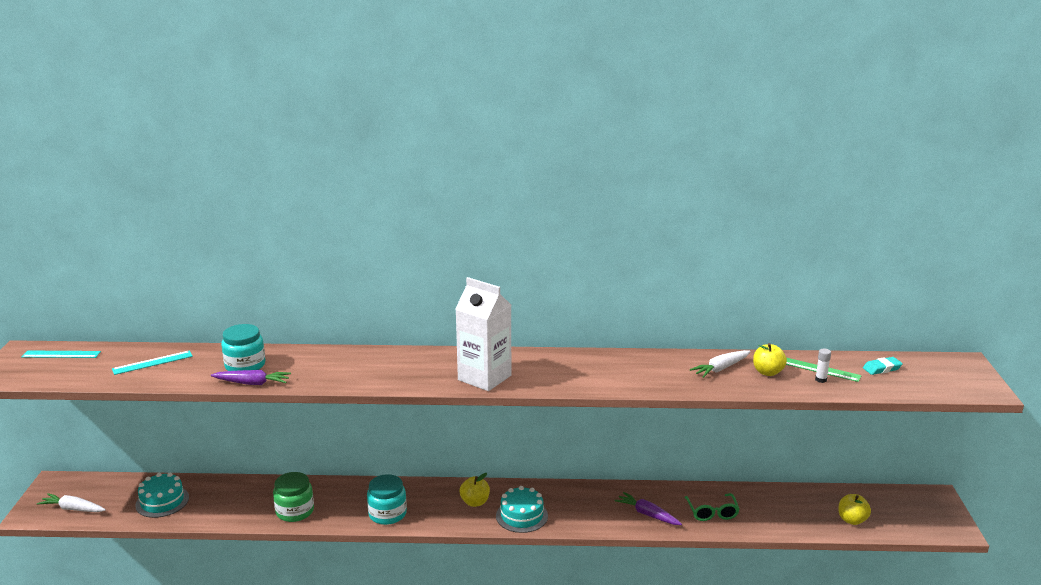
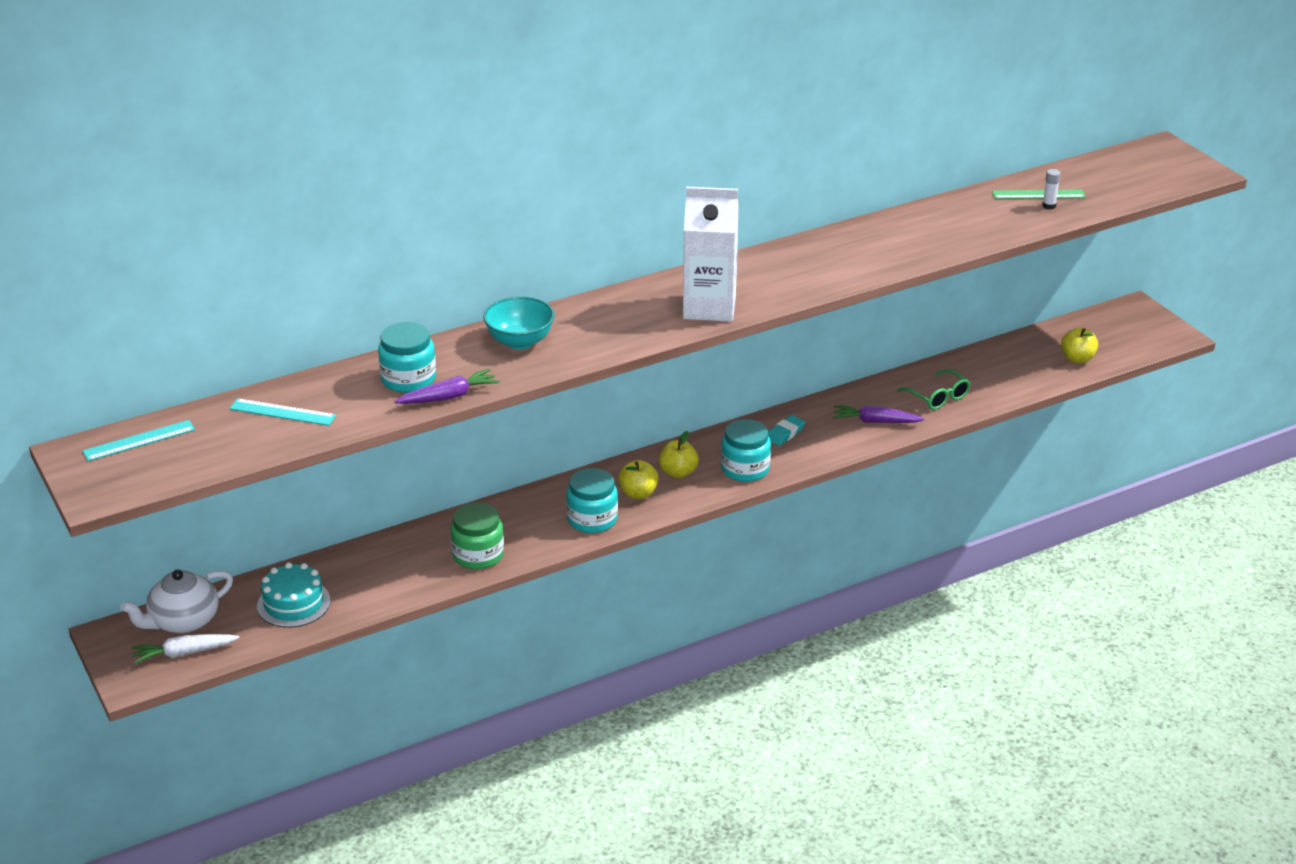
camera: 30 degrees left, 10 degrees up
(96, 489) = (183, 621): none -> white teapot
(152, 362) = (282, 412): turquoise ruler -> turquoise ruler turned 75 degrees clockwise
(339, 363) = (520, 341): none -> turquoise bowl
(521, 516) = (745, 469): turquoise cake -> turquoise jar
(721, 368) = (942, 222): white carrot -> none
(767, 372) = (991, 213): yellow apple -> yellow apple (638, 493)
(882, 368) = (1094, 176): turquoise eraser -> turquoise eraser (785, 433)

